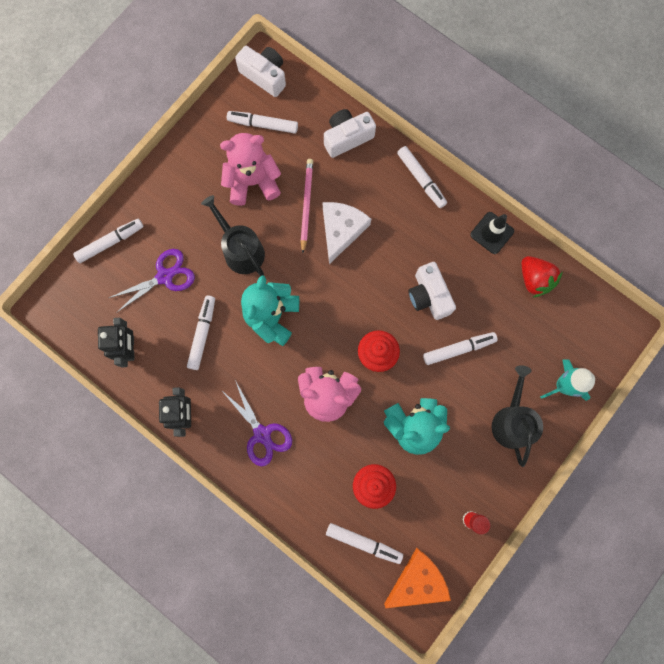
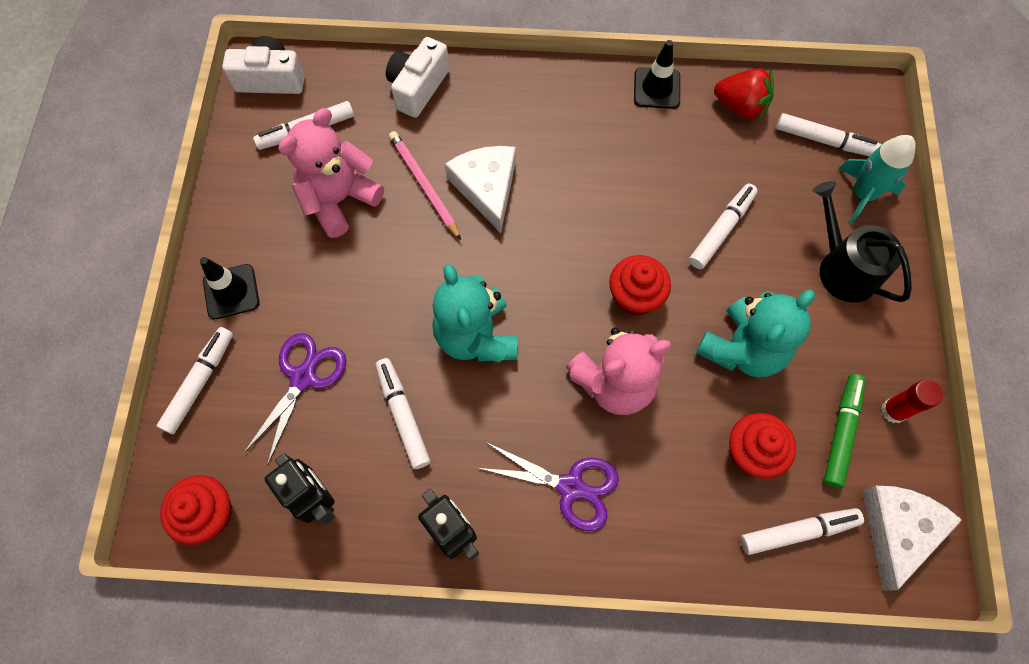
camera: 35 degrees left, 10 degrees down
(72, 318) = (209, 513): none -> red cupcake
(158, 200) = (231, 291): none -> black traffic cone
(241, 250) = (380, 284): black watering can -> none
(418, 580) = (897, 530): orange cheese -> white cheese
(421, 179) = (536, 81): white marker -> white marker (824, 141)
(429, 296) = (642, 195): white camera -> none
(431, 509) = (841, 432): none -> green marker

